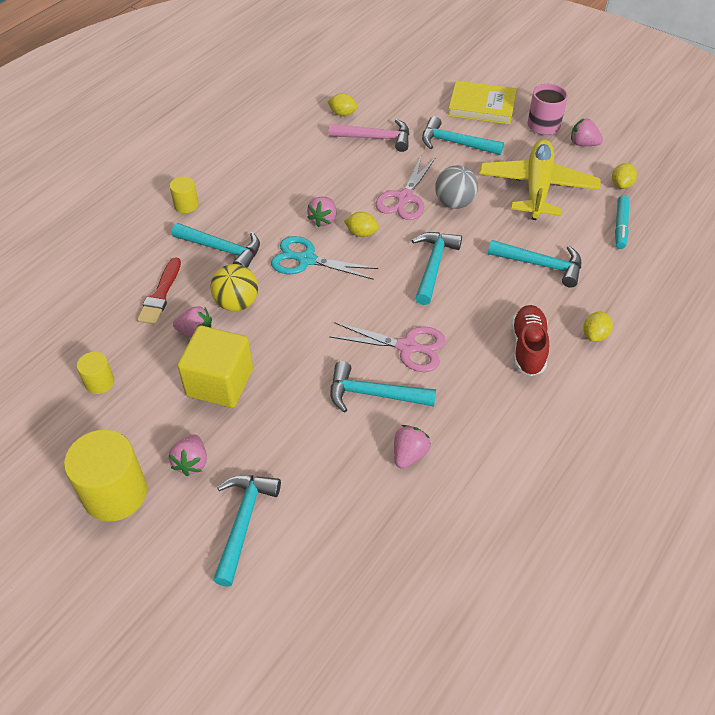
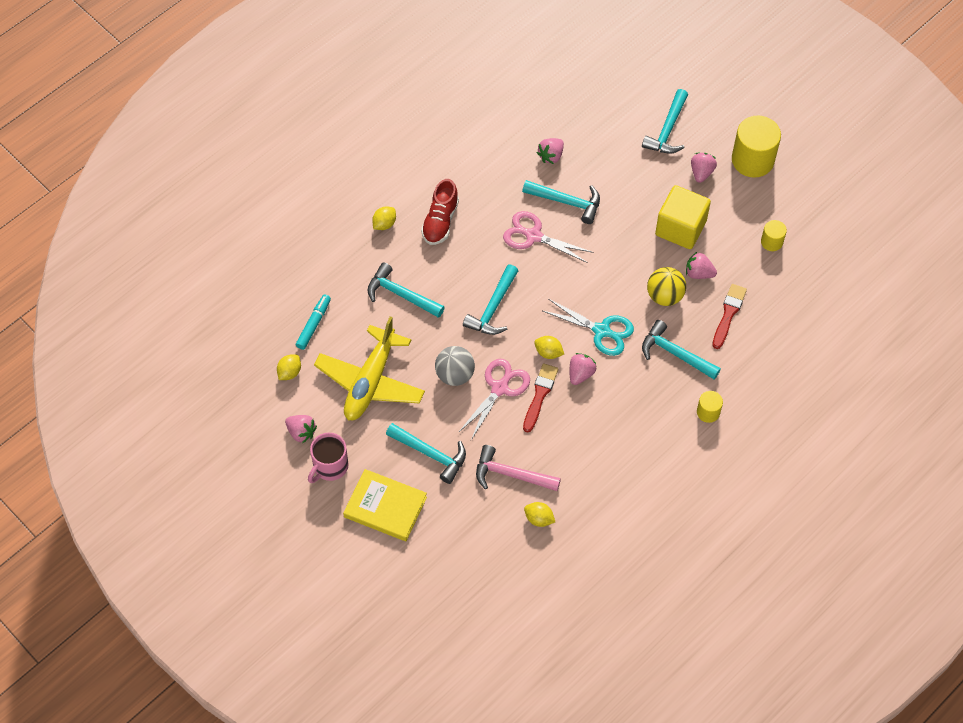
camera: 170 degrees left, 10 degrees up
(362, 197) = (540, 395): none -> red brush

